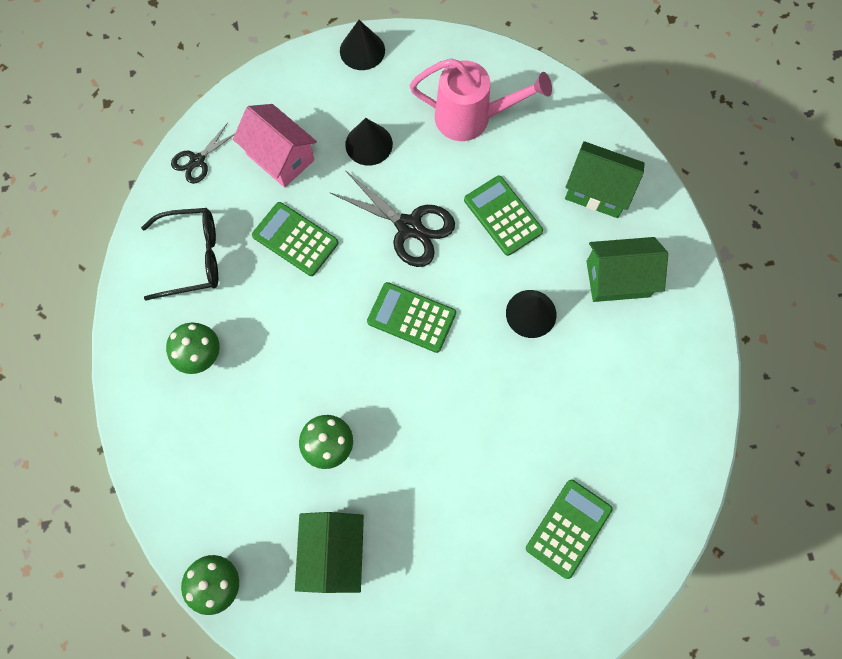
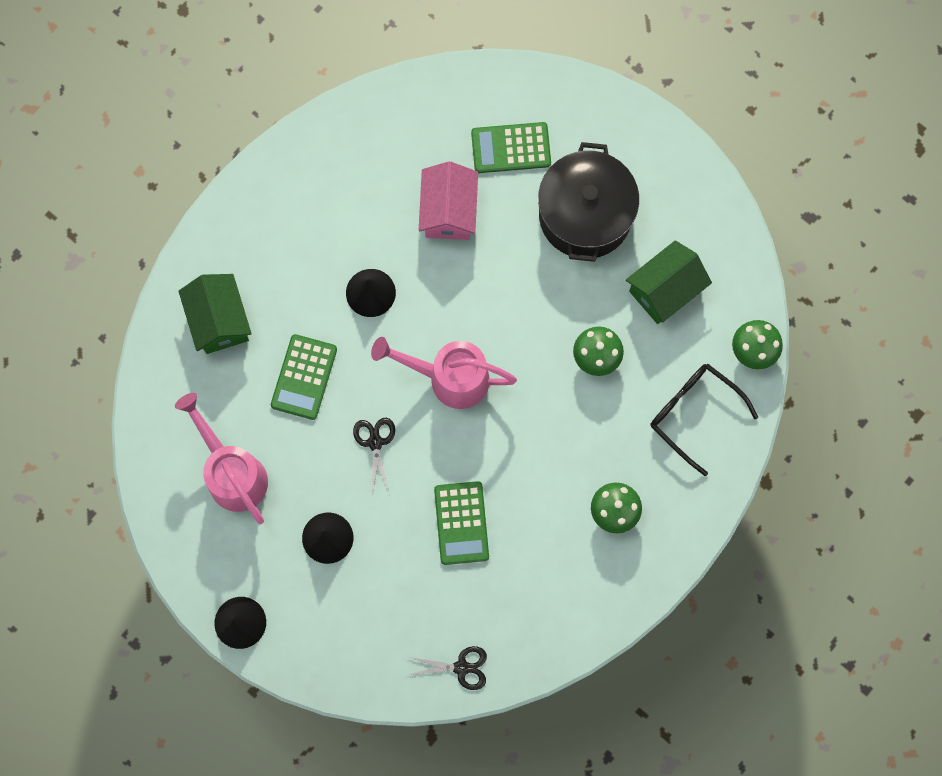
camera: 130 degrees left, 5 degrees up
(192, 257) = (545, 591): black glasses -> black glasses (694, 414)
(280, 157) = (400, 601): pink house -> pink house (448, 211)
(409, 227) = (375, 442): black scissors -> black scissors, size x0.59
(411, 318) = (449, 378): green calculator -> pink watering can
(456, 541) = (585, 215): none -> black pot
(618, 279) = (287, 250): green house -> none

